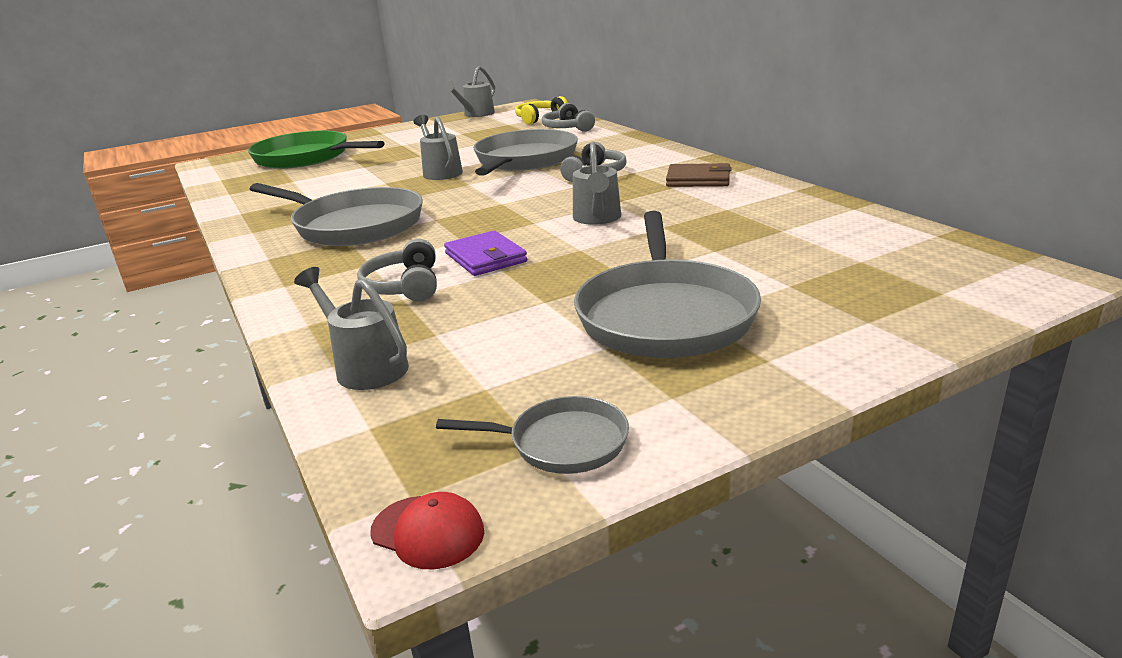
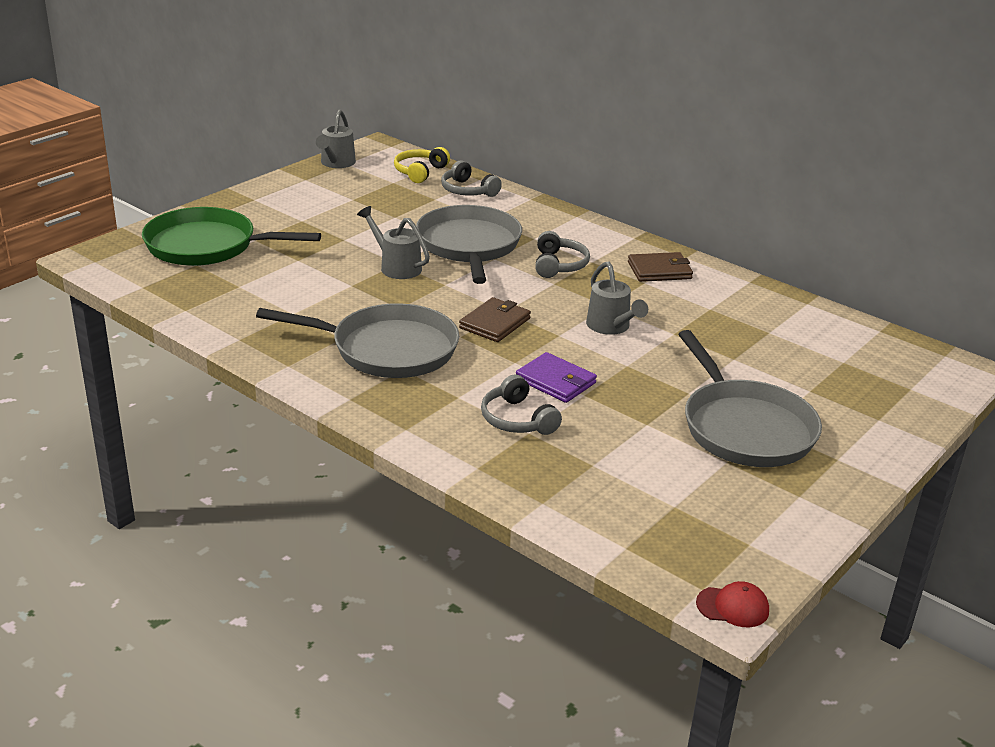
camera: 25 degrees left, 5 degrees up
(365, 366) = (569, 500): grey watering can -> none
(480, 211) = (495, 323): none -> brown wallet
(562, 443) = (759, 538): grey pan -> none

